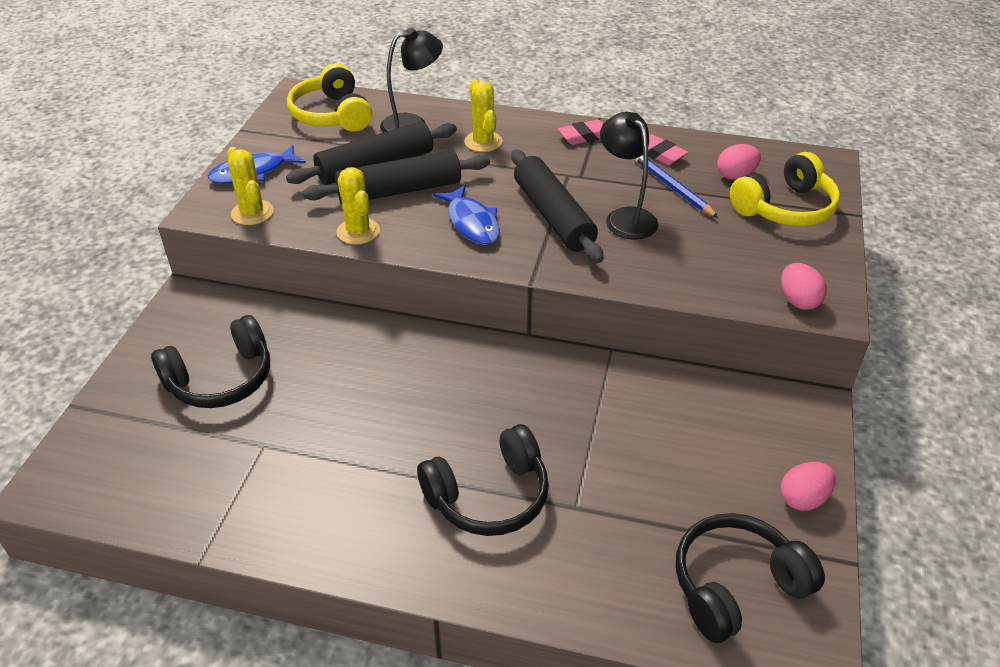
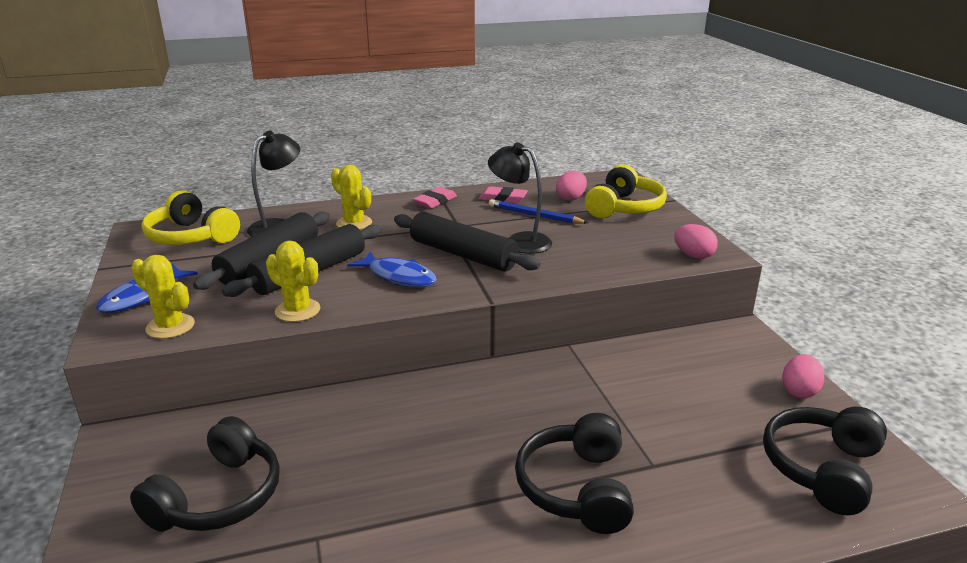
camera: 30 degrees left, 15 degrees down
(489, 496) = (576, 488): black headphones -> black headphones turned 150 degrees clockwise

